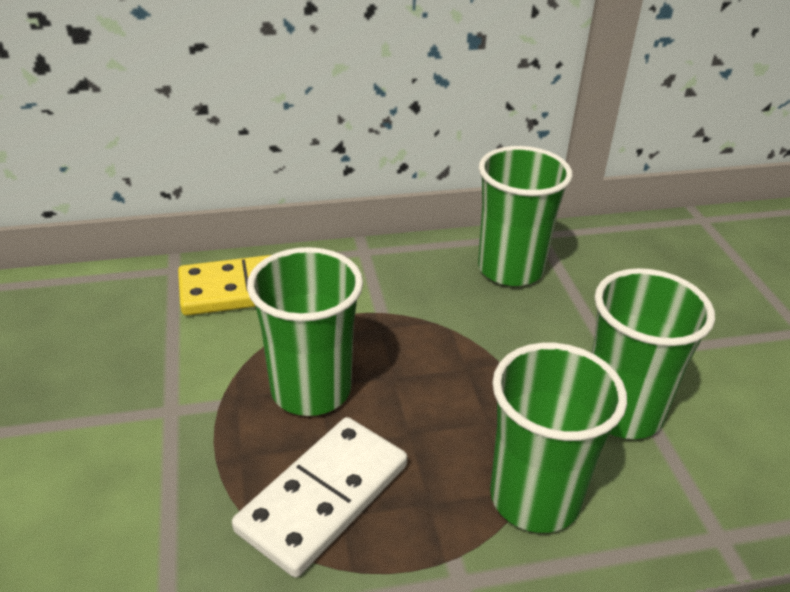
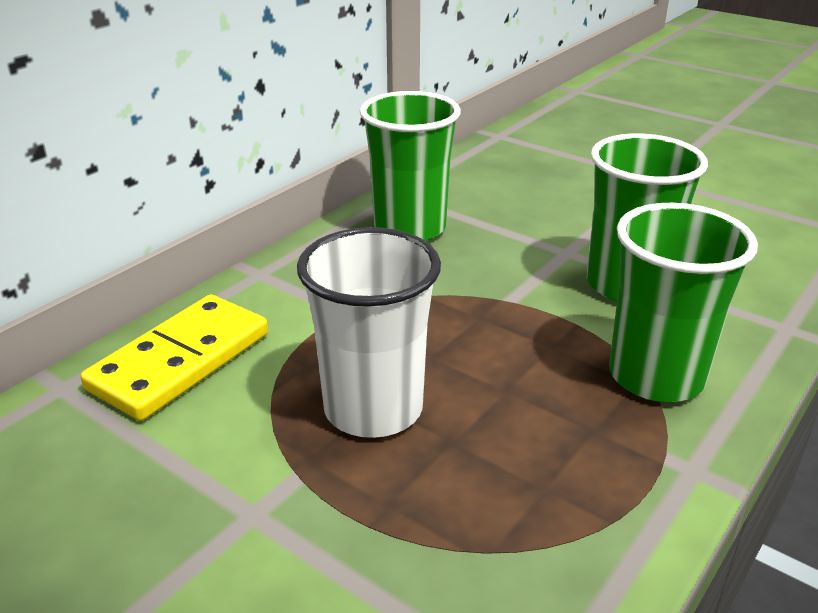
camera: 40 degrees left, 5 degrees down
(311, 390) = (373, 409): green cup -> white cup
(324, 498) = (510, 485): white domino -> none

